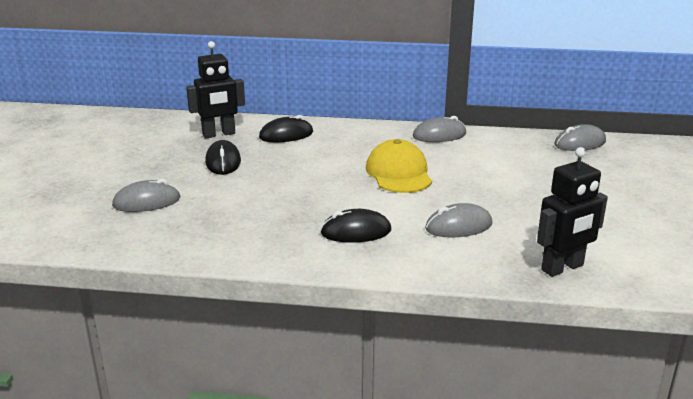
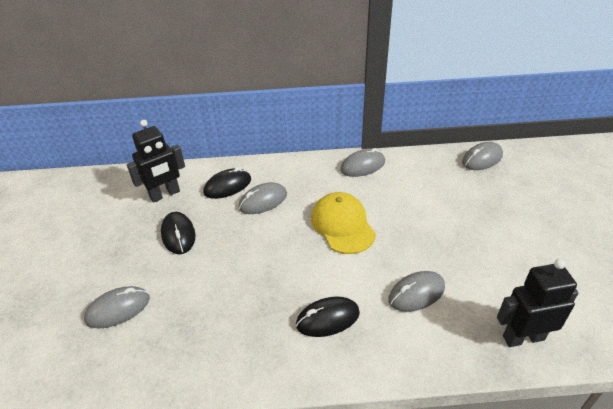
camera: 10 degrees left, 15 degrees up
(320, 148) = (263, 201): none -> grey mouse
(562, 268) = (523, 337): black robot -> black robot turned 150 degrees counterclockwise

